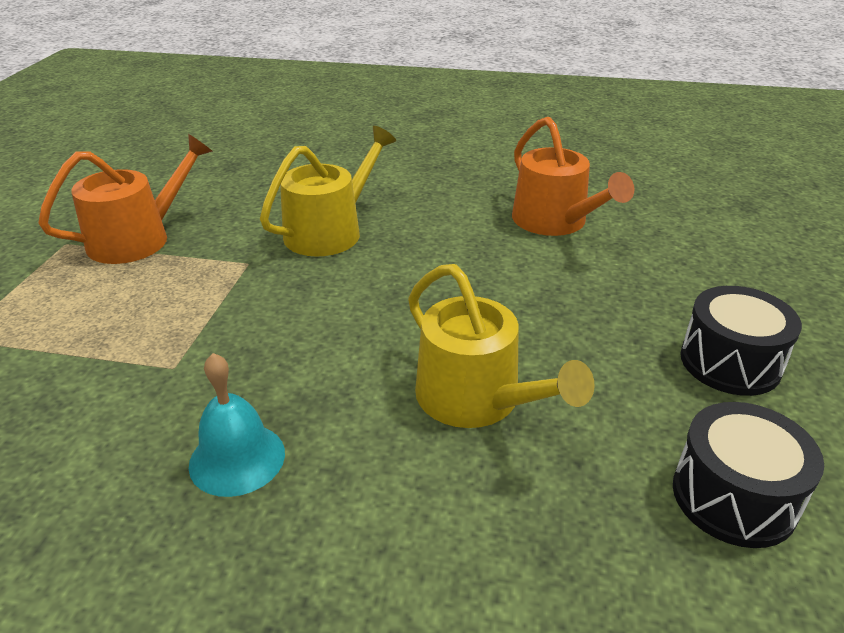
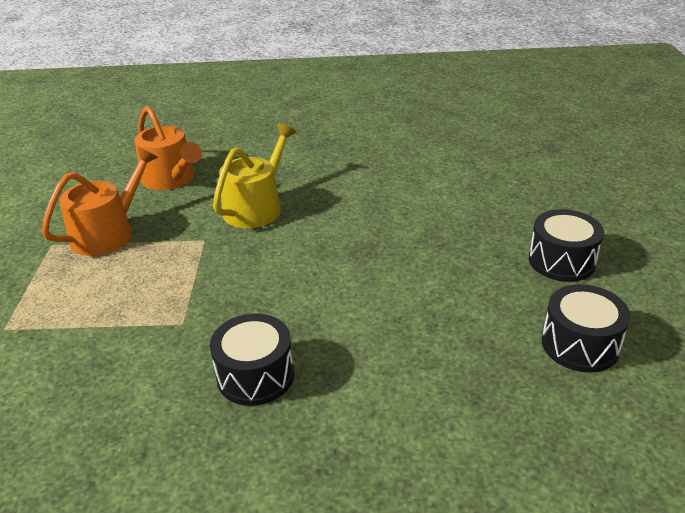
camera: 10 degrees left, 0 degrees up
(237, 458) = (255, 375): turquoise bell -> black drum
(477, 399) = (403, 311): yellow watering can -> none
(555, 222) = (420, 177): orange watering can -> orange watering can (171, 179)

